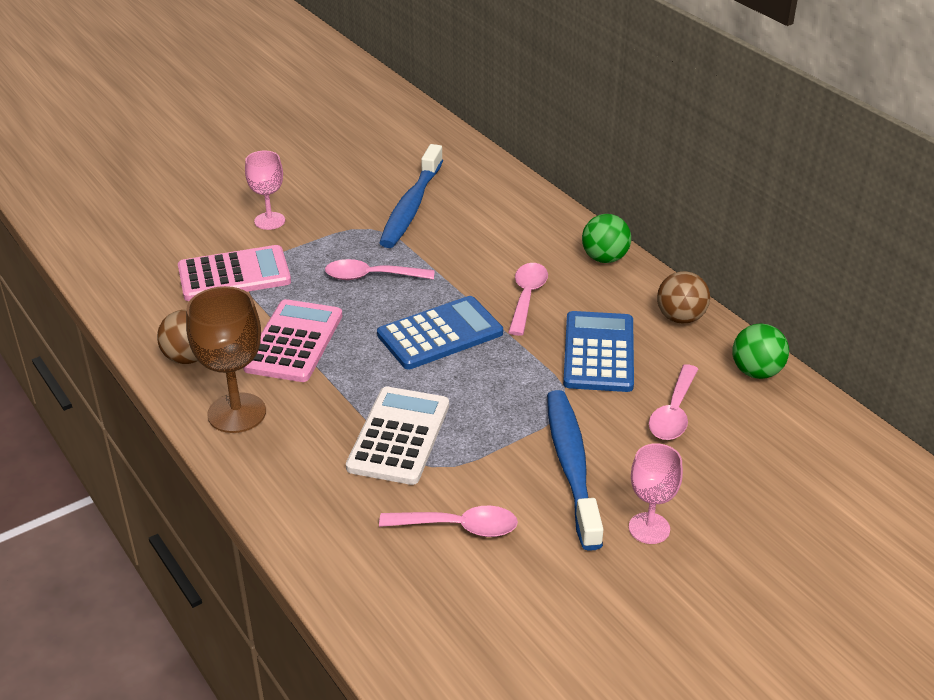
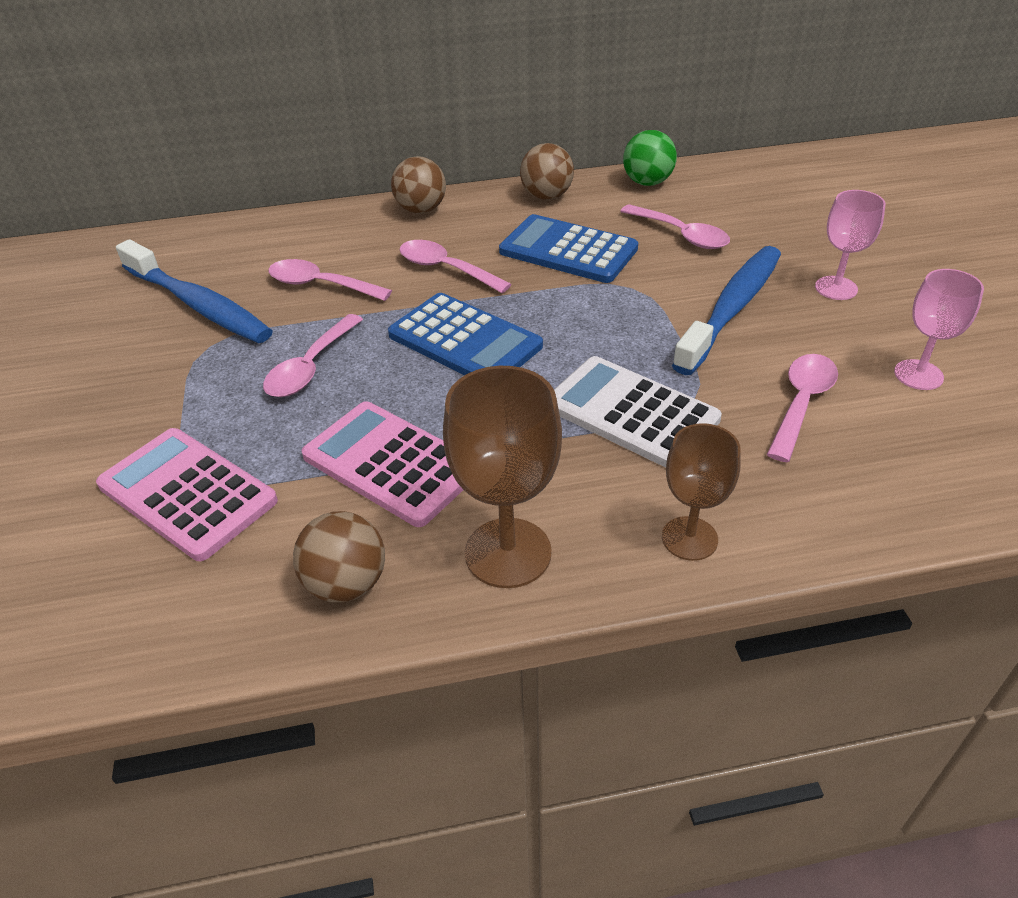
camera: 65 degrees left, 5 degrees up
(234, 275) = (187, 493): pink calculator -> pink calculator turned 60 degrees counterclockwise
(269, 221) = (94, 431): pink goblet -> pink goblet (918, 375)
(281, 491) = (689, 538): none -> brown goblet
(440, 334) = (465, 340): blue calculator -> blue calculator turned 135 degrees clockwise
(467, 247) = (320, 285): none -> pink spoon
(571, 465) = (732, 308): blue toothbrush -> blue toothbrush turned 105 degrees clockwise
(604, 258) = (421, 210): green ball -> brown ball

